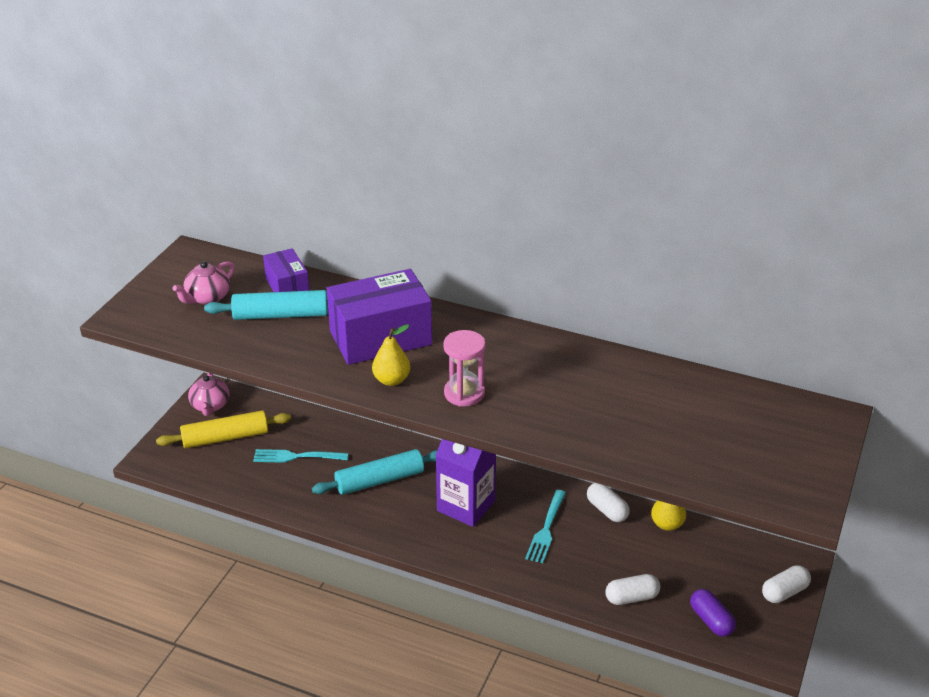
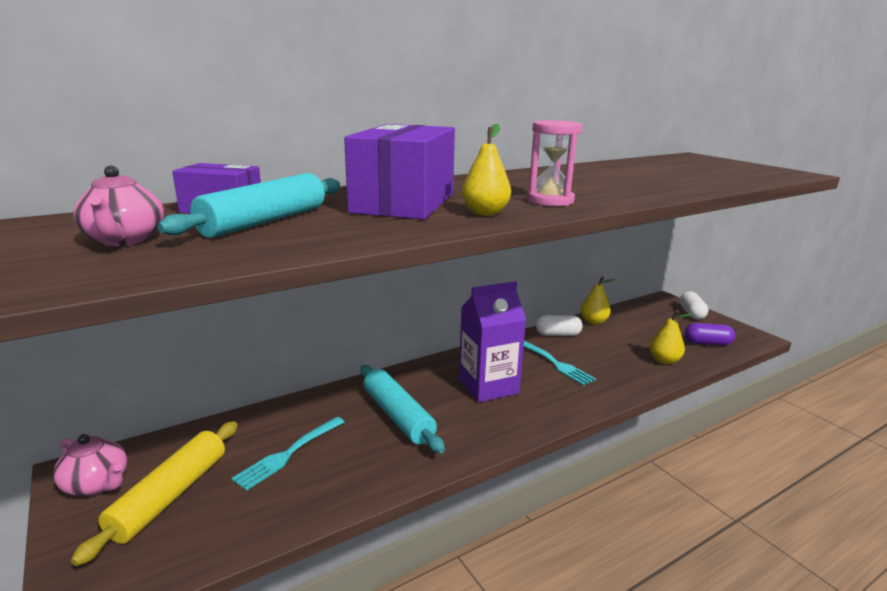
camera: 55 degrees left, 15 degrees down
(379, 480) = (397, 416): turquoise rolling pin -> turquoise rolling pin turned 45 degrees counterclockwise
(632, 597) = (664, 360): white capsule -> yellow pear

